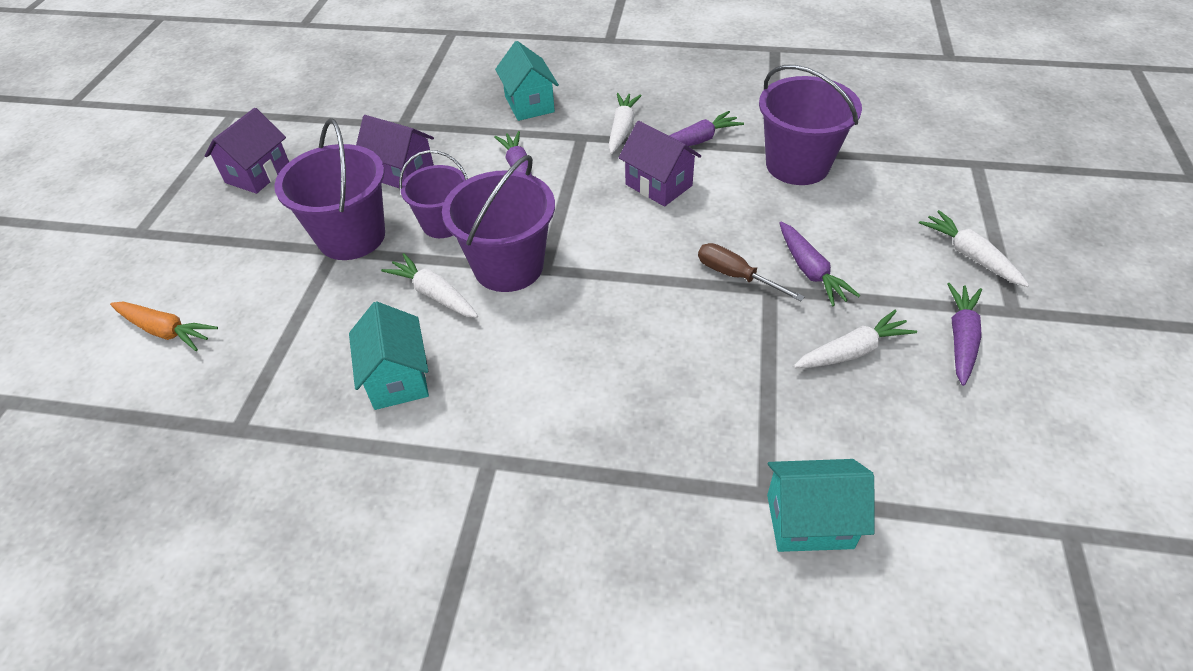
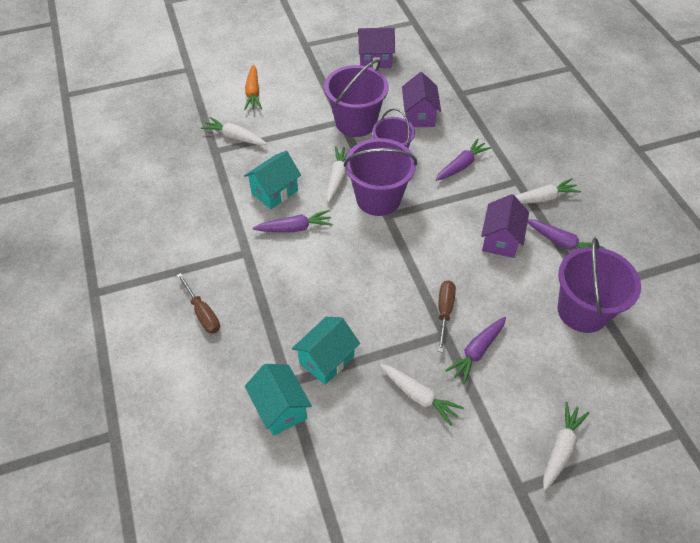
camera: 60 degrees right, 5 degrees up
(236, 389) = (235, 137): none -> white carrot
(529, 104) = (528, 141): turquoise house -> turquoise house (326, 359)
(572, 570) = (203, 313): none -> brown screwdriver
(961, 338) = (470, 459): purple carrot -> purple carrot (294, 228)

